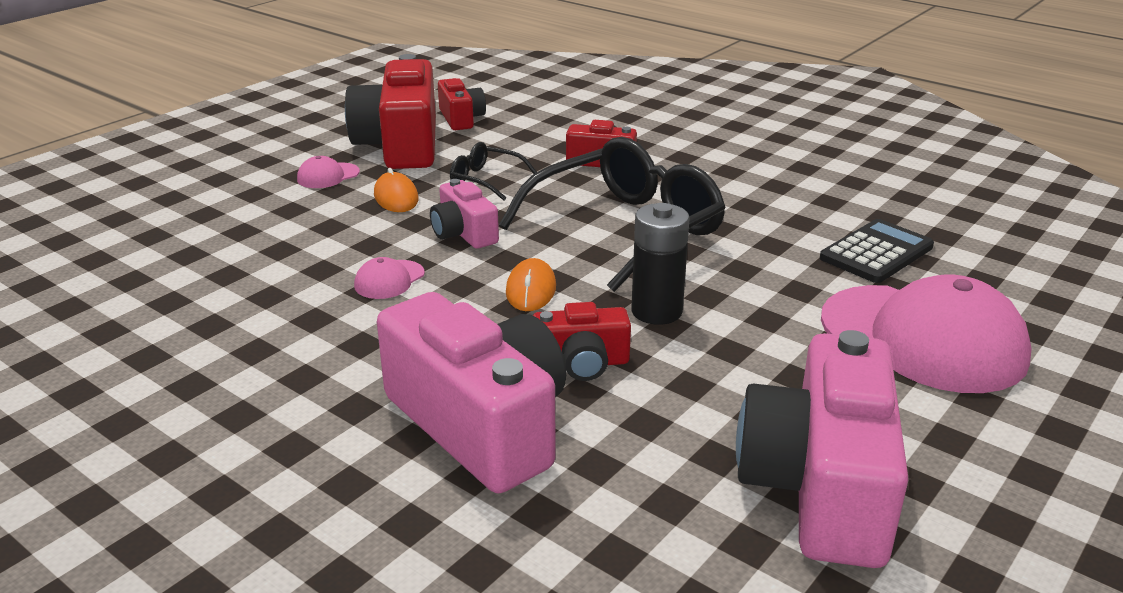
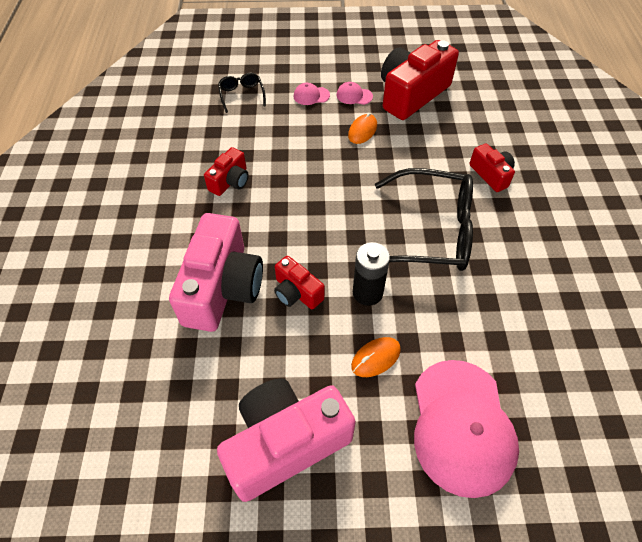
camera: 50 degrees right, 25 degrees up
(389, 280) = (294, 181): pink cap -> pink cap (311, 96)
(461, 118) = (465, 93): red camera -> red camera (230, 181)
(463, 233) = (358, 176): pink camera -> none
(486, 180) = (415, 148): black glasses -> black glasses (242, 95)
(531, 290) = (337, 234): orange mouse -> orange mouse (376, 358)
(876, 253) = (535, 356): black calculator -> none

